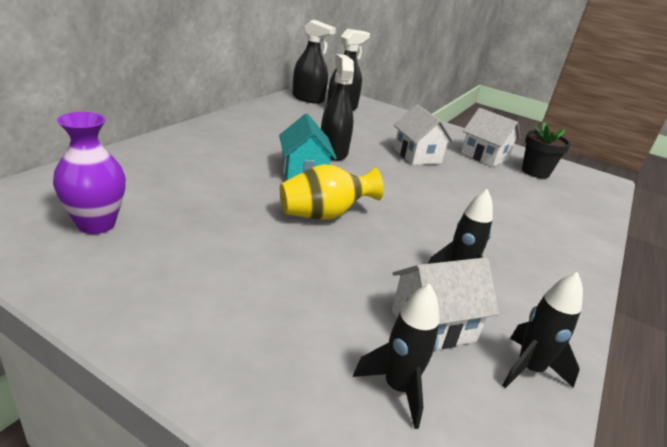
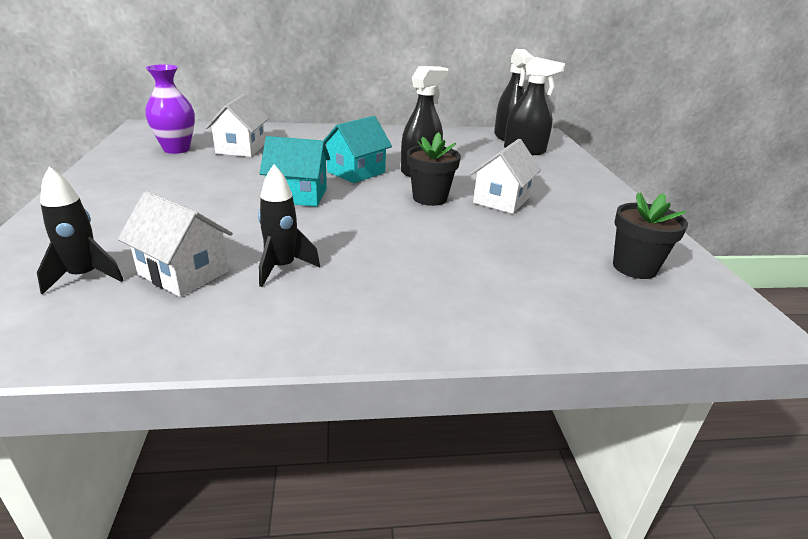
camera: 55 degrees right, 0 degrees up
(324, 215) = (298, 195): yellow vase -> turquoise house
(388, 173) = (429, 198): none -> black flower pot
(484, 156) = (595, 230): white house -> white house (241, 149)
(529, 369) = (161, 331): black rocket -> none

